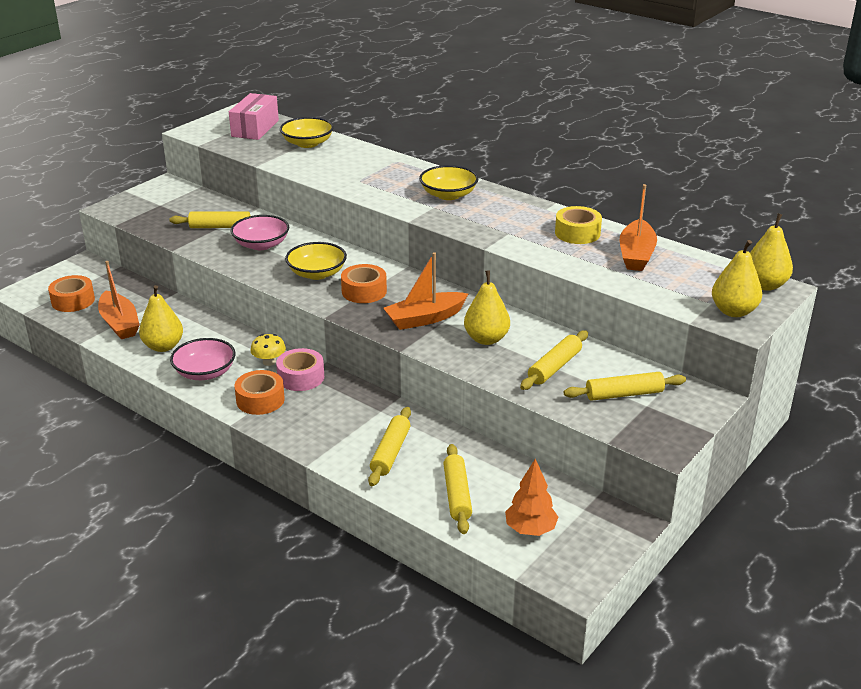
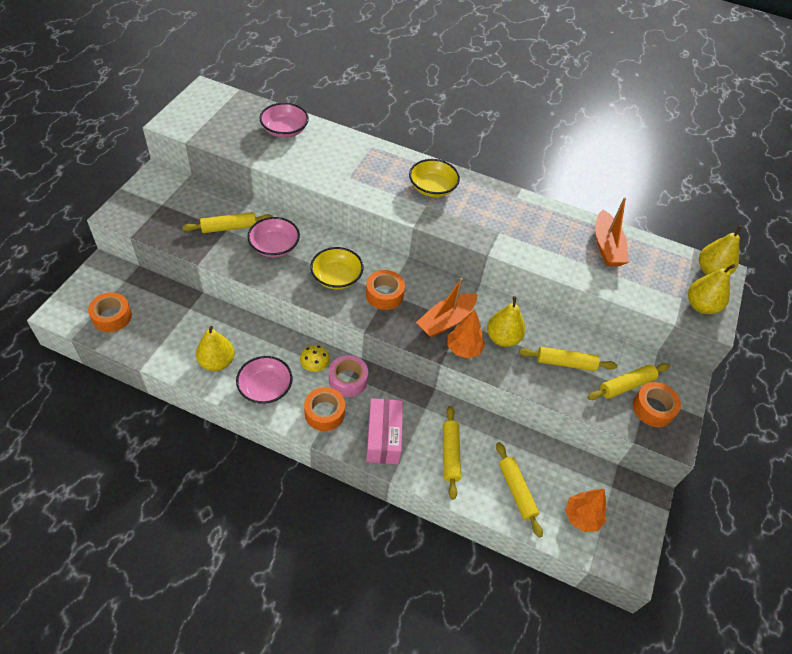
camera: 20 degrees left, 20 degrees up
(119, 323) = (166, 339): orange boat -> none
(255, 128) = (229, 113): pink box -> pink box (383, 438)
(307, 143) = (284, 130): yellow bowl -> pink bowl
(434, 342) = (464, 349): none -> orange tree
(554, 367) = (565, 363): yellow rolling pin -> yellow rolling pin turned 75 degrees clockwise
(577, 233) = (552, 225): yellow tape -> none
(649, 417) = (653, 408): none -> orange tape

